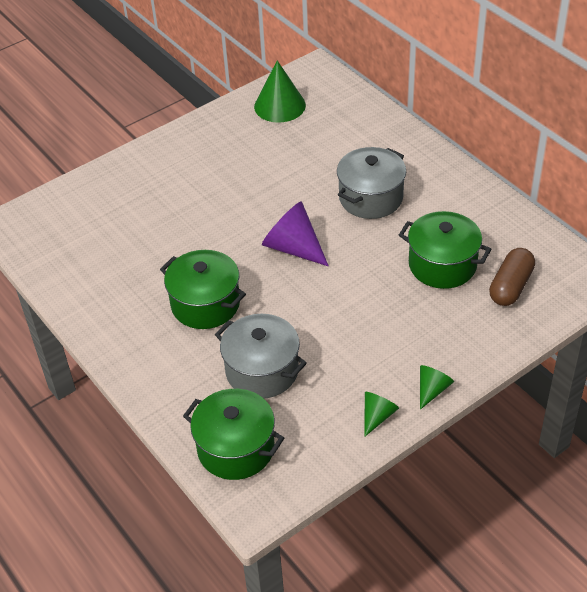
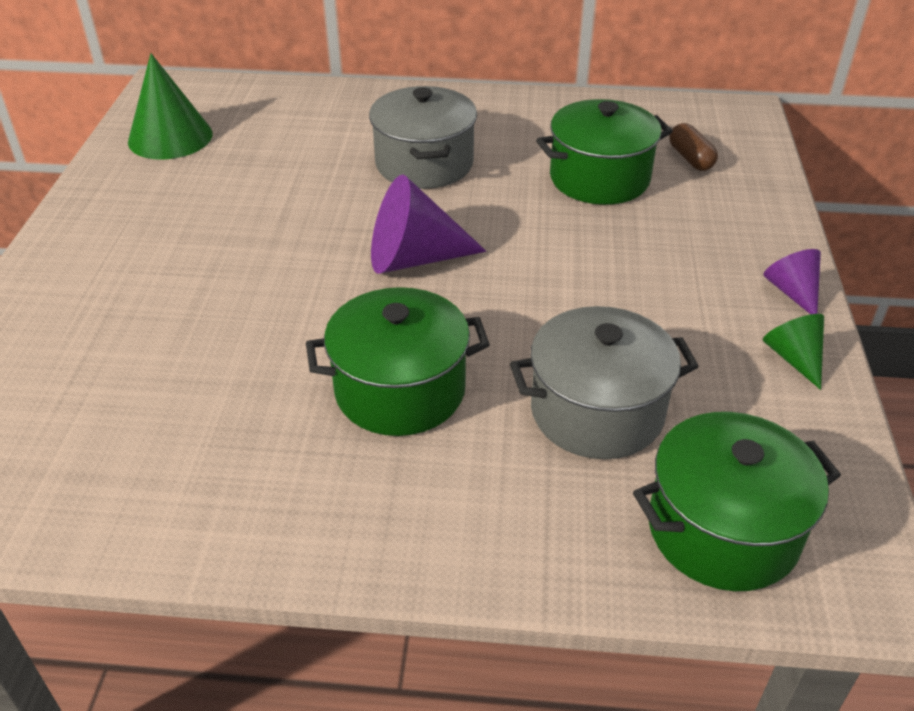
camera: 50 degrees left, 5 degrees down
(432, 390) = (792, 292): green cone -> purple cone
(511, 286) = (690, 158): brown capsule -> brown capsule, size x0.66

